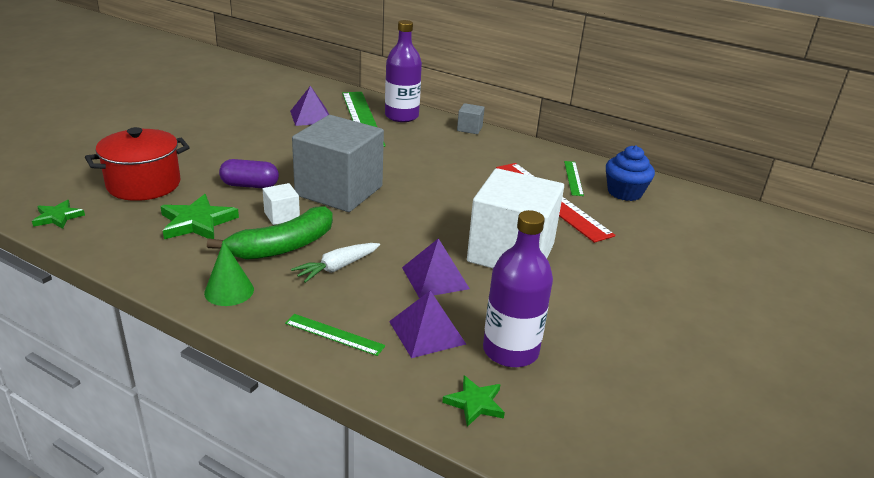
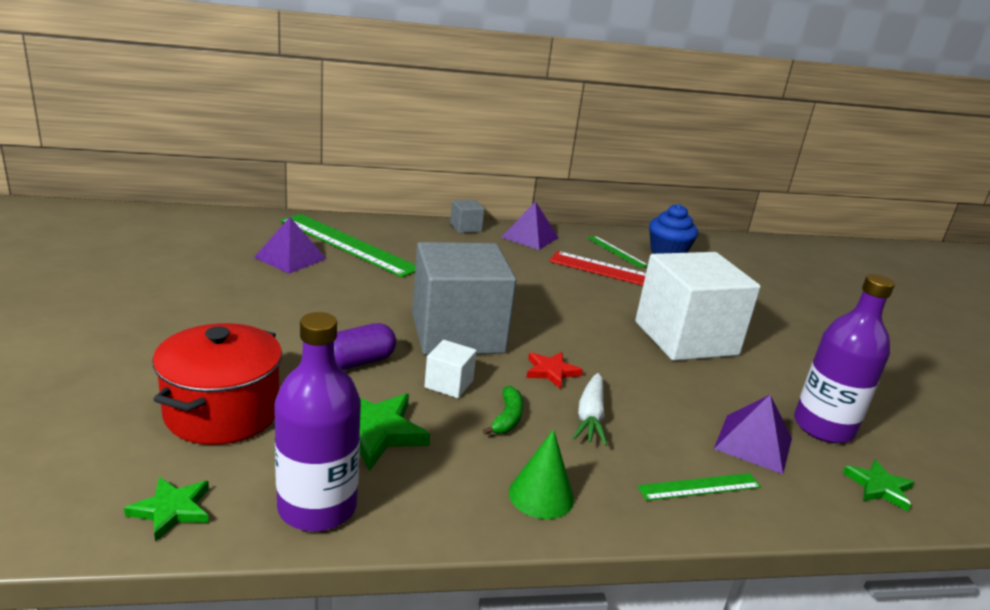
camera: 40 degrees left, 5 degrees down
(283, 246) = (507, 418): green banana -> green banana, size x0.48
(361, 234) = (551, 371): none -> red star
(401, 116) = (384, 231): purple bottle -> purple bottle (317, 507)
(435, 278) = (675, 388): purple pyramid -> purple pyramid (530, 237)

